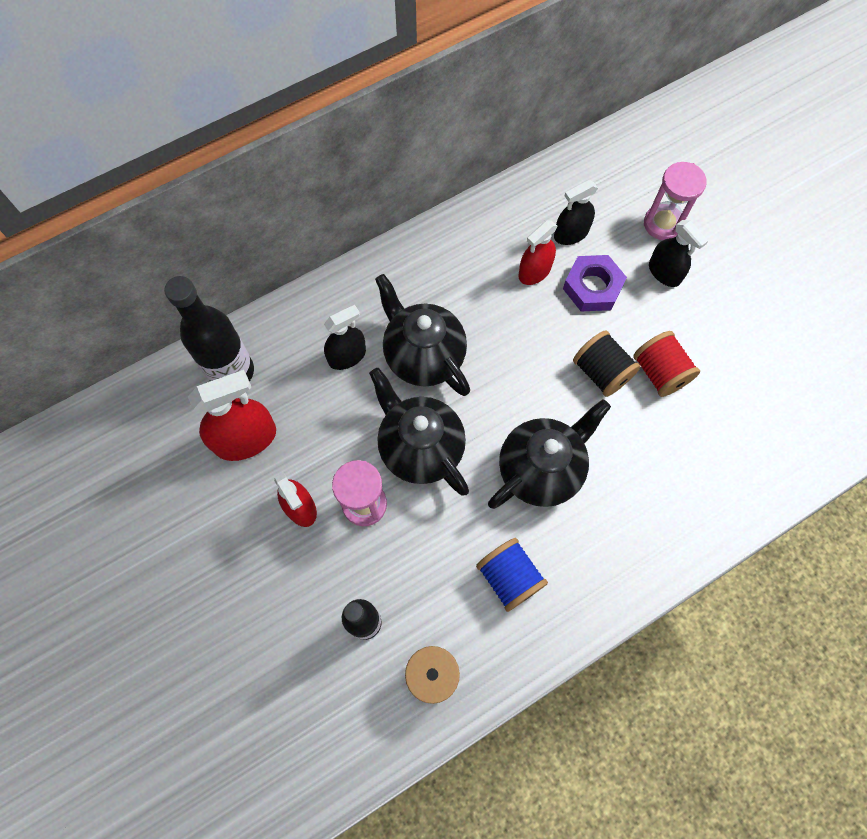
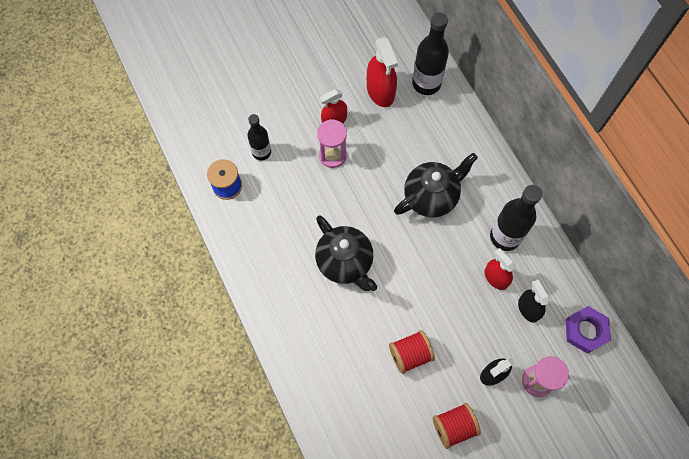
camera: 95 degrees right, 0 degrees up
(347, 356) = (434, 150): black spray bottle -> none
(420, 448) = (366, 190): black teapot -> none
(474, 261) = (505, 237): none -> black bottle
(509, 577) = (277, 235): blue spool -> none
(592, 287) = (481, 317): purple nut -> purple nut (585, 331)
(601, 372) = (413, 313): black spool -> none
(742, 316) = (454, 427): none -> red spool

